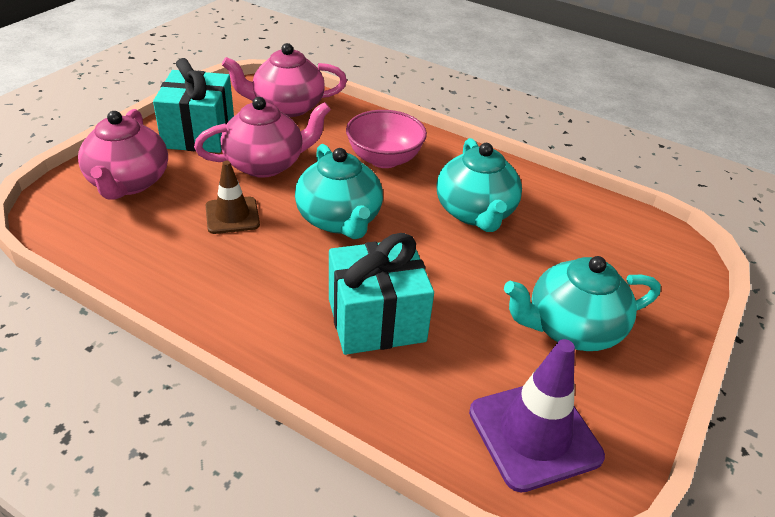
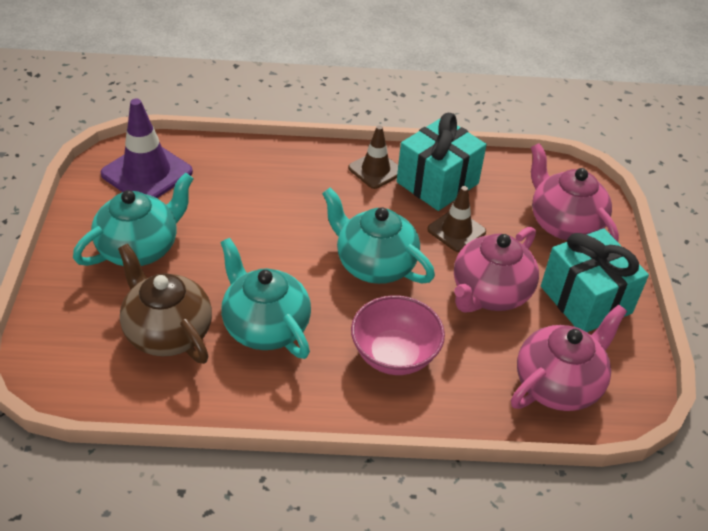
camera: 150 degrees right, 5 degrees up
(239, 310) = (375, 170): none -> brown traffic cone
(376, 320) = (284, 198): turquoise gift -> turquoise gift (437, 183)
(565, 240) = (168, 332): none -> brown teapot

